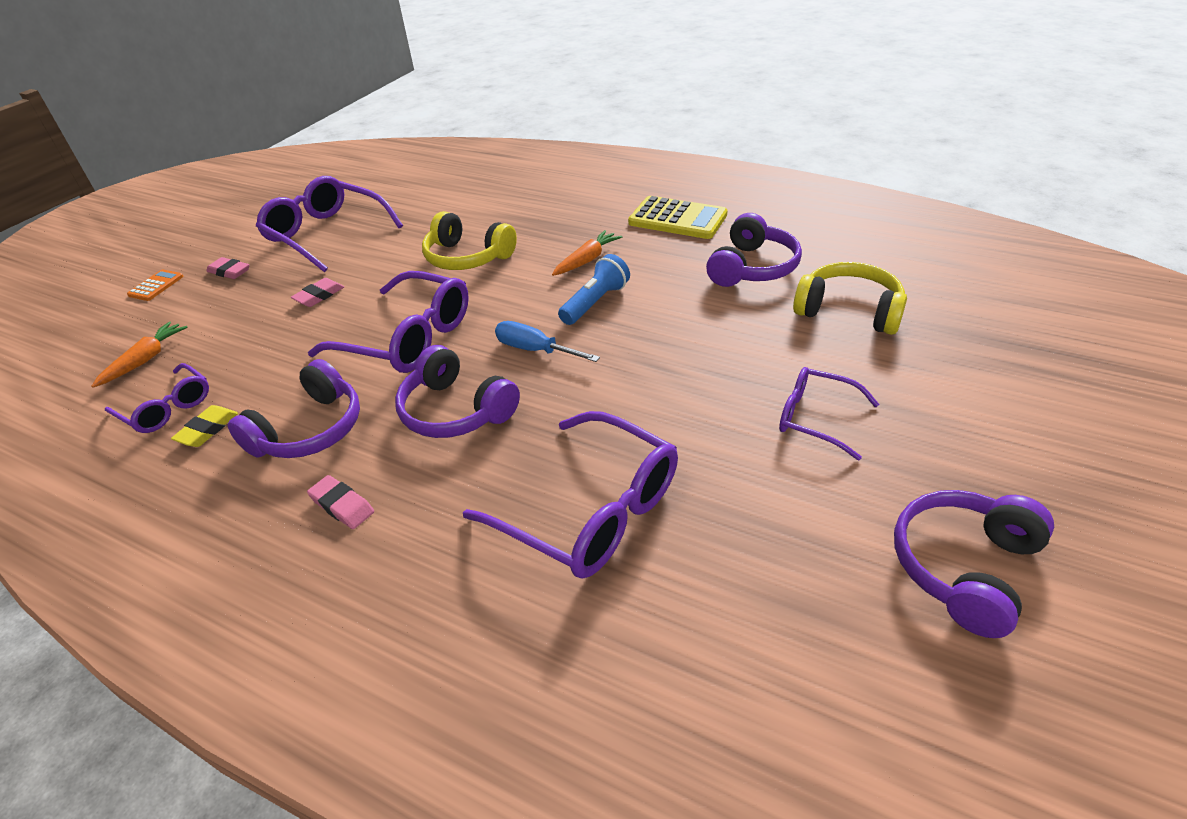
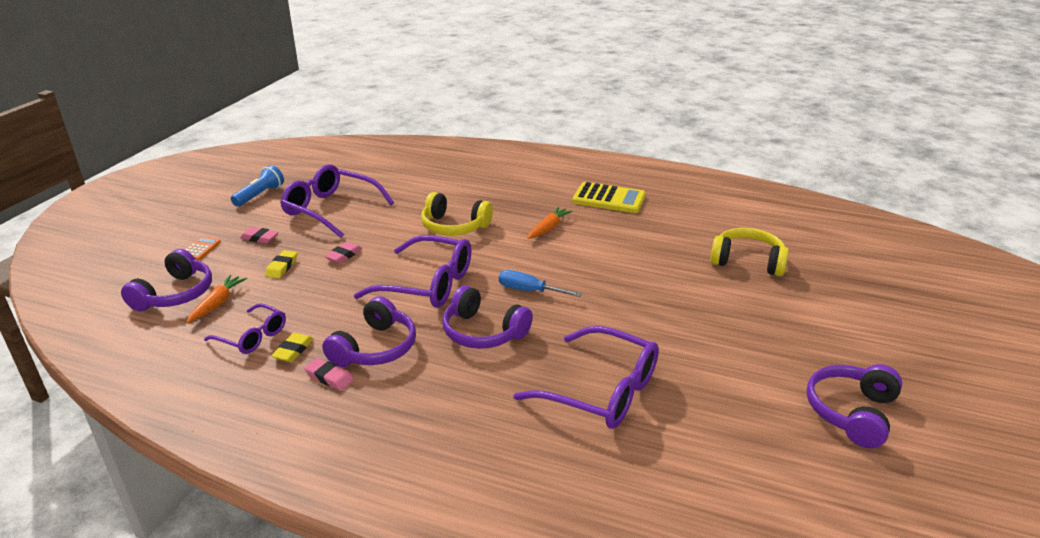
camera: 10 degrees left, 10 degrees down
(240, 311) = (282, 267): none -> yellow eraser
(342, 505) = (420, 395): pink eraser -> pink eraser (329, 377)
(595, 302) = (564, 258): blue flashlight -> blue flashlight (260, 195)
(752, 268) = (673, 233): purple headphones -> purple headphones (175, 294)
(815, 418) = (740, 330): purple glasses -> none

